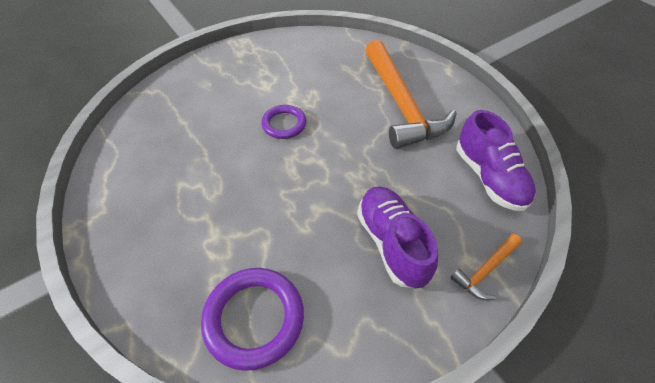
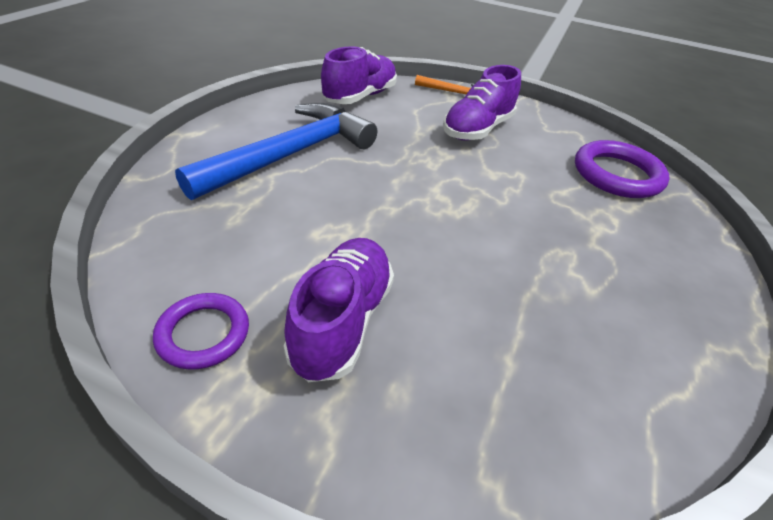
camera: 125 degrees left, 10 degrees down
(251, 81) = (342, 321): none -> purple shoe
(284, 124) = (407, 238): purple ring -> purple ring (203, 334)
(401, 104) = (290, 155): orange hammer -> blue hammer

